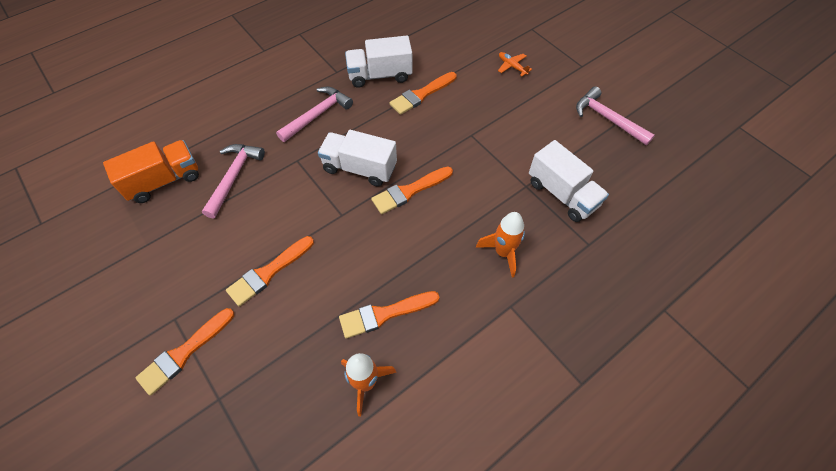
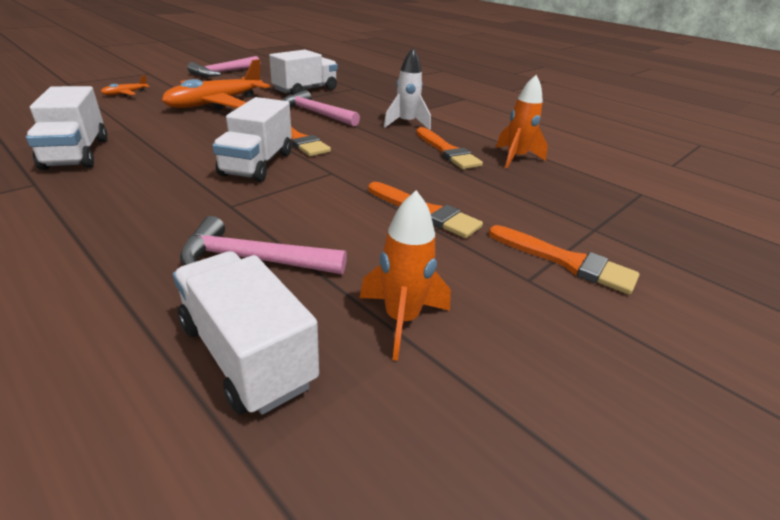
camera: 100 degrees left, 25 degrees down
(164, 181) = (247, 354): orange truck -> white truck
(317, 115) = (135, 194): pink hammer -> pink hammer (316, 113)
(421, 95) = (140, 132): orange brush -> none
(462, 287) = (406, 124): none -> white rocket
(497, 126) = (216, 103): none -> orange plane
(503, 252) = (368, 110): orange rocket -> orange rocket (401, 320)

